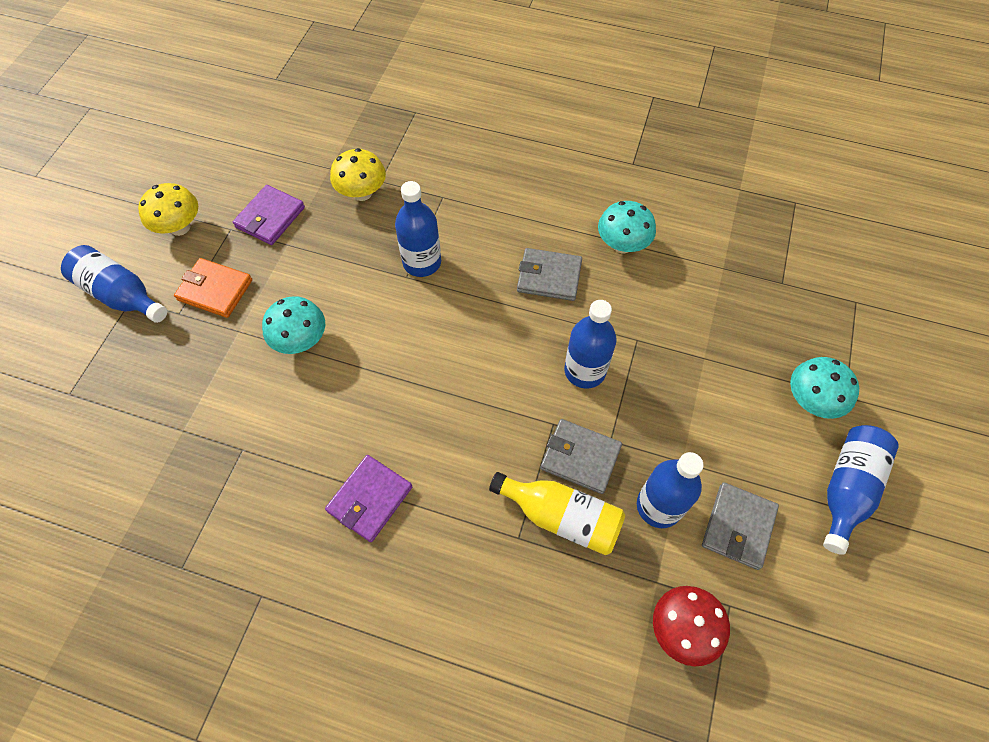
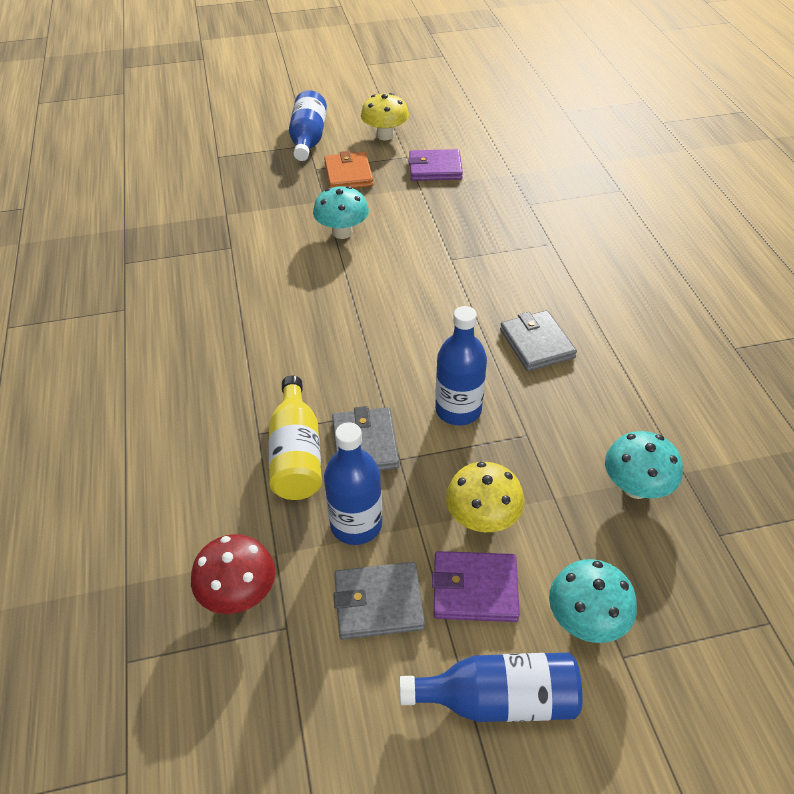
camera: 60 degrees right, 15 degrees down
(362, 193) = (506, 200): yellow mushroom -> yellow mushroom (482, 519)
(370, 499) = (235, 329): purple wallet -> purple wallet (475, 589)
(422, 262) = (473, 261): blue bottle -> none
(622, 245) = (626, 379): turquoise mushroom -> turquoise mushroom (636, 487)

